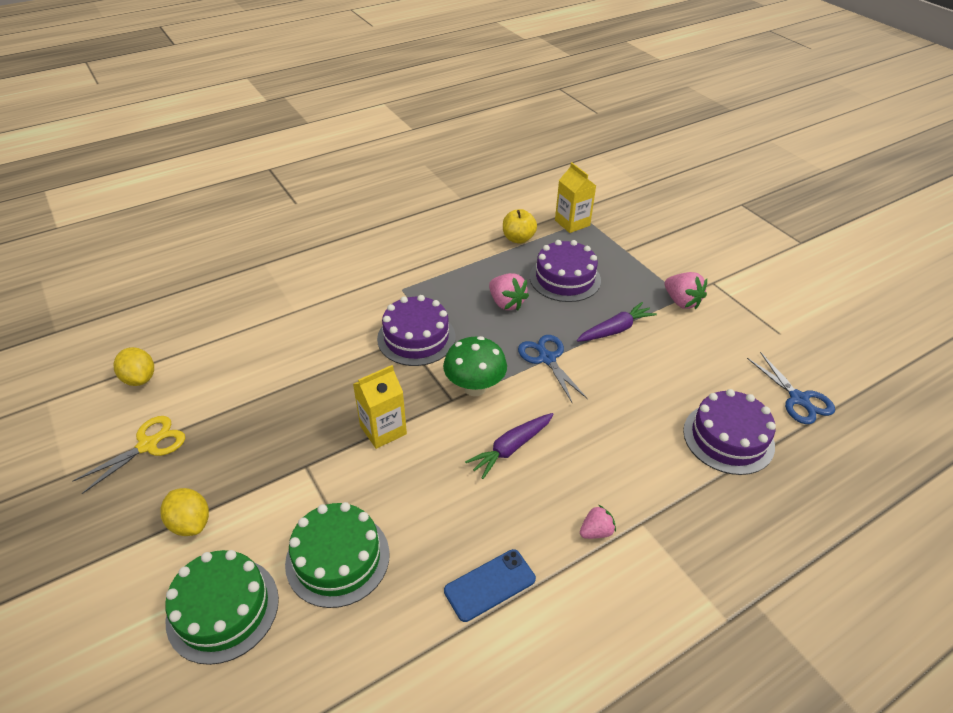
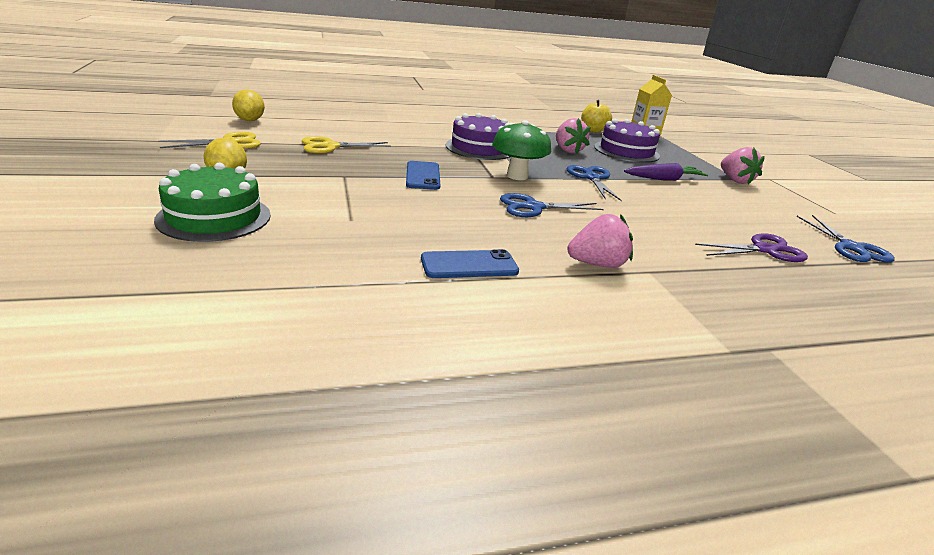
camera: 15 degrees right, 15 degrees down
(260, 405) = (330, 146): none -> yellow scissors
(337, 558) = (335, 219): green cake -> none
(383, 430) = (422, 176): yellow carton -> blue phone
(511, 448) = (534, 207): purple carrot -> blue scissors
(596, 531) = (597, 264): pink strawberry -> pink strawberry, size x1.60
(728, 438) = (764, 250): purple cake -> purple scissors

